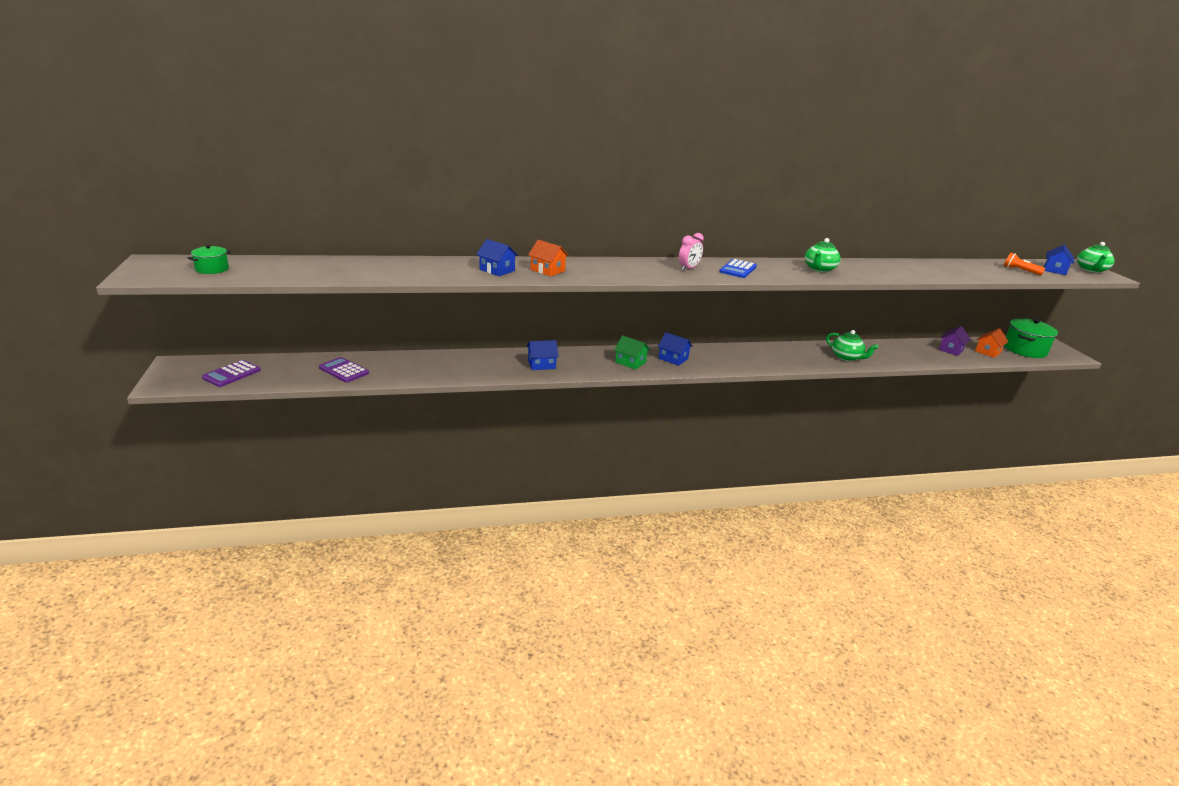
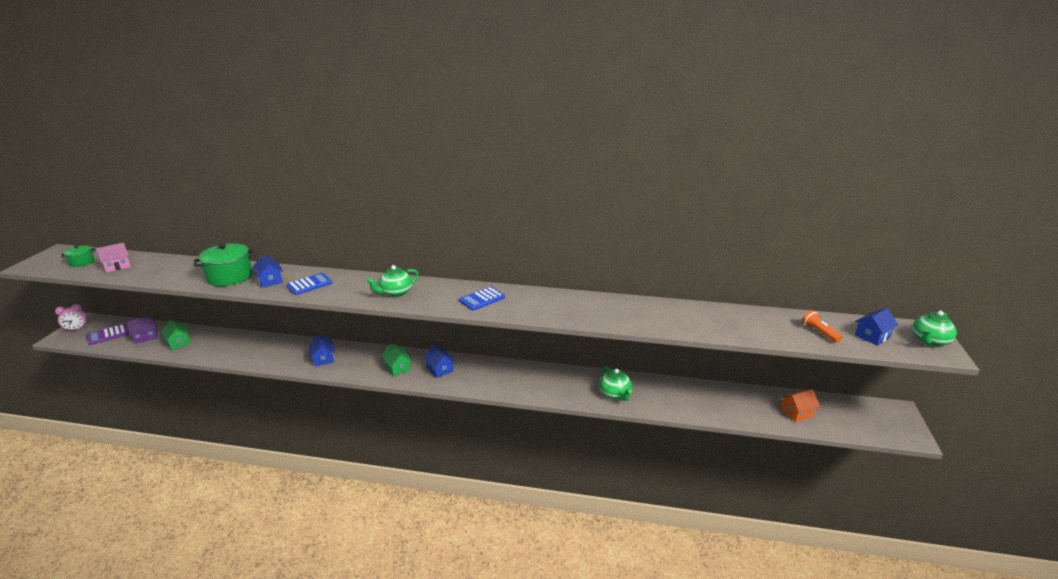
camera: 25 degrees right, 0 degrees up
(272, 270) = (117, 266): none -> pink house
(343, 370) = (178, 342): purple calculator -> green house
(541, 364) = (323, 359): blue house -> blue house turned 60 degrees clockwise
(547, 270) = (309, 284): orange house -> blue calculator
(688, 268) = (435, 294): pink clock -> pink clock (76, 329)
(819, 269) = (568, 307): green teapot -> green teapot (395, 293)
(951, 350) = (751, 403): purple house -> purple house (146, 337)
(1024, 350) = (851, 417): green pot -> green pot (229, 276)

